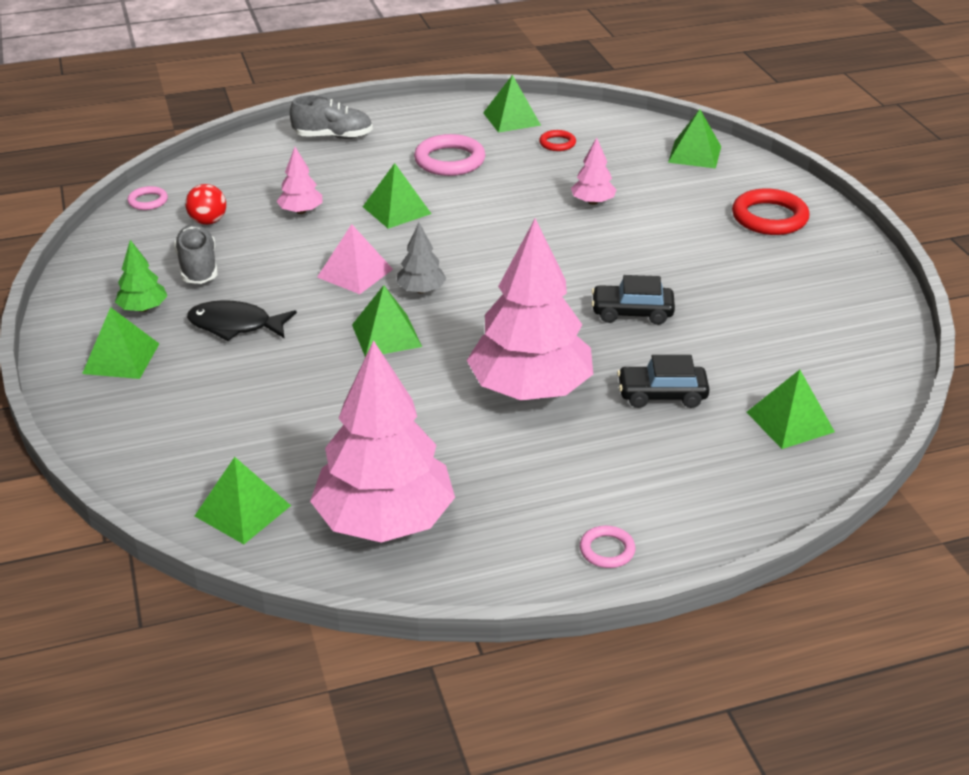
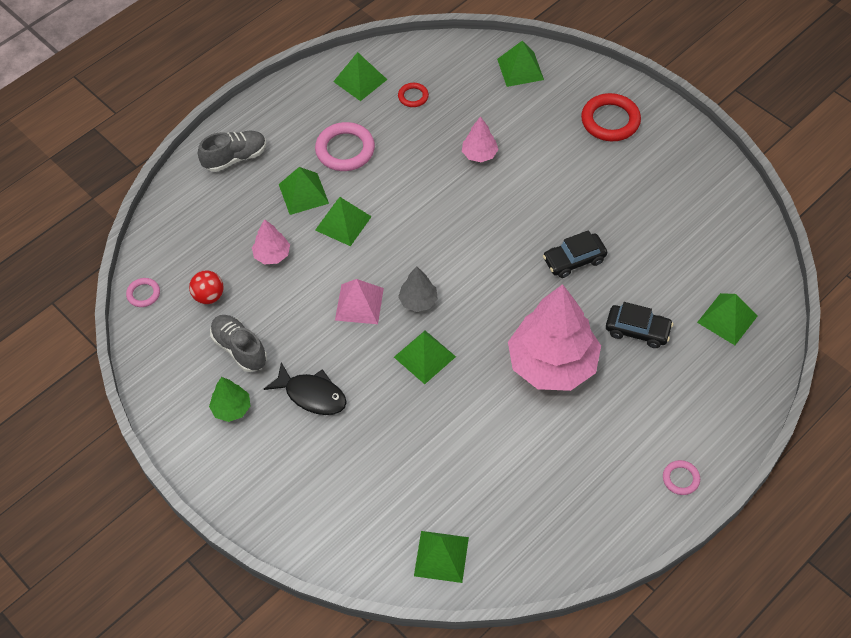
camera: 25 degrees left, 20 degrees up
(121, 358) = (254, 464): green pyramid -> green pyramid (303, 193)
(235, 325) = (312, 395): black fish -> black fish turned 135 degrees counterclockwise
(384, 521) = (535, 521): pink tree -> none
(662, 395) = (637, 330): black car -> black car turned 135 degrees counterclockwise

